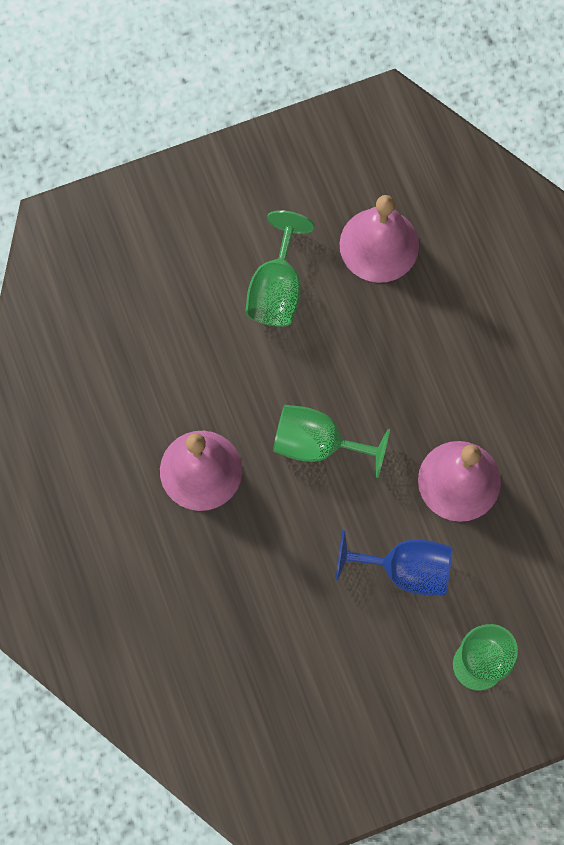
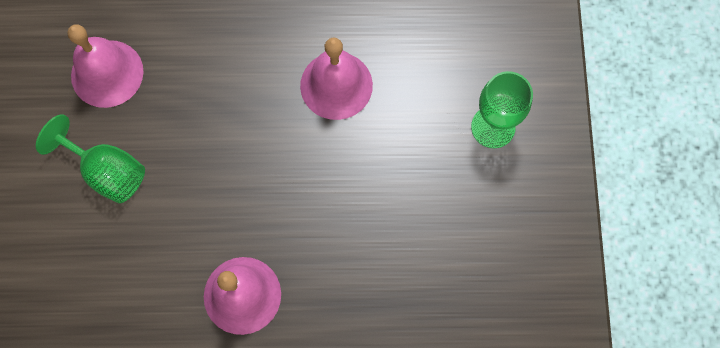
camera: 70 degrees left, 0 degrees up
(317, 444) = (259, 187): green goblet -> none
(405, 569) = (394, 155): blue goblet -> none

